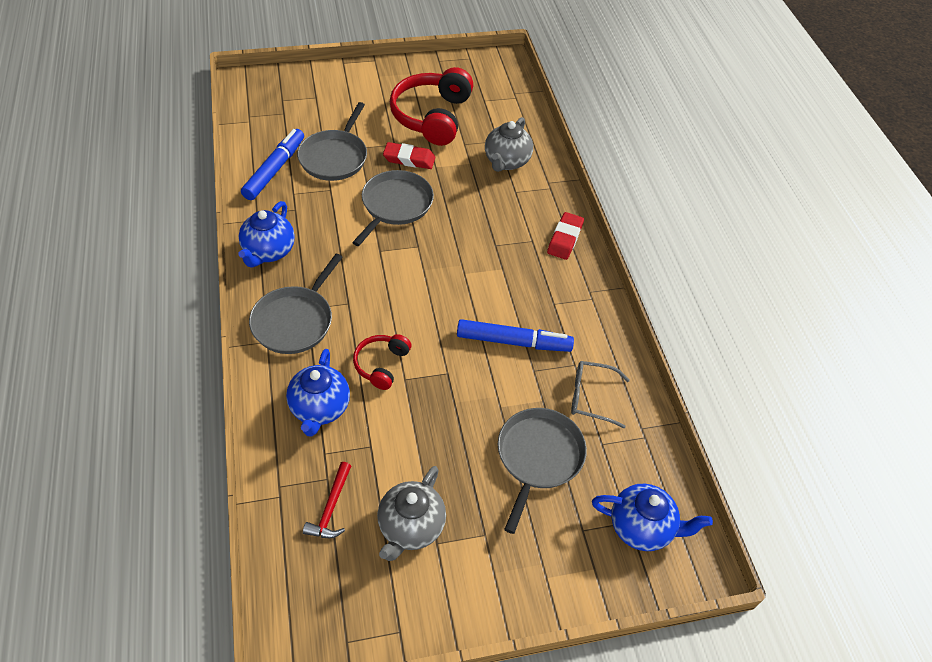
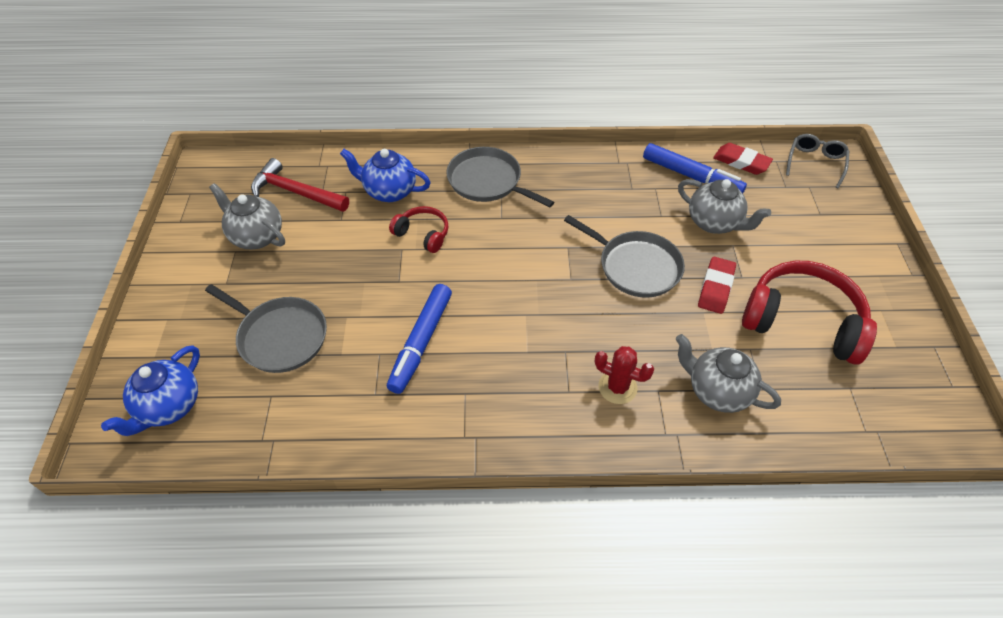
camera: 105 degrees right, 0 degrees up
(268, 252) = (575, 168): blue teapot -> none
(330, 508) = (296, 192): red hammer -> red hammer, size x1.58
(335, 157) = (714, 223): grey pan -> grey teapot
(520, 213) = (617, 387): none -> red cactus
(565, 239) = (568, 430): red eraser -> red eraser (741, 162)
(591, 397) = (328, 400): grey glasses -> grey glasses (815, 163)

